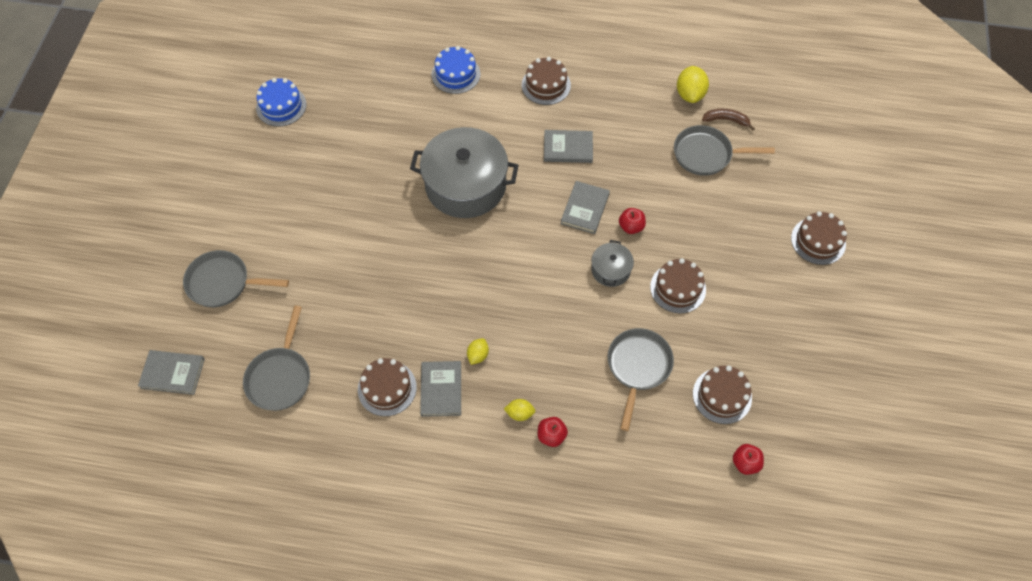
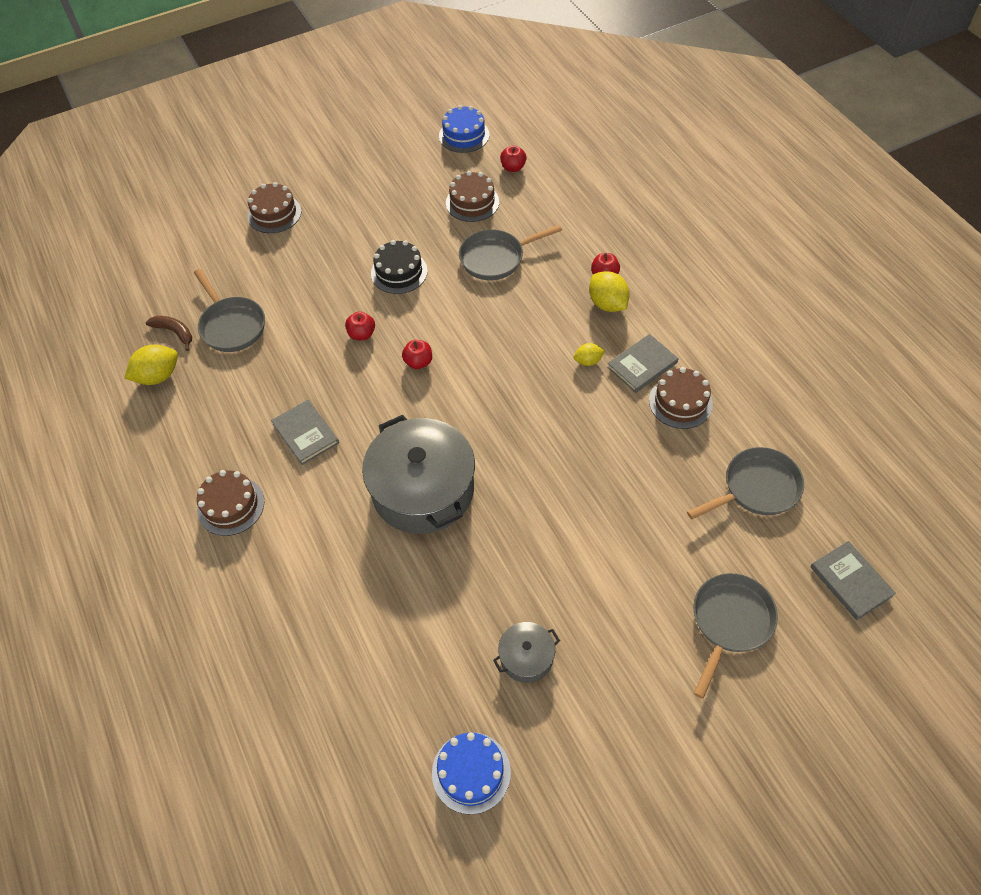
camera: 125 degrees left, 5 degrees down
(223, 283) = (730, 622): grey pan -> grey pan turned 120 degrees counterclockwise
(456, 74) = (276, 607): blue cake -> blue cake (464, 135)
(519, 413) = (607, 304): yellow lemon -> yellow lemon, size x1.72
(573, 246) = (418, 362): none -> red apple
(585, 209) = (370, 377): grey book -> none
(610, 270) = (420, 323): grey pot -> grey pot (526, 657)
(678, 288) = (399, 272): brown cake -> black cake
(726, 120) = (175, 332): brown banana -> brown banana turned 150 degrees clockwise

